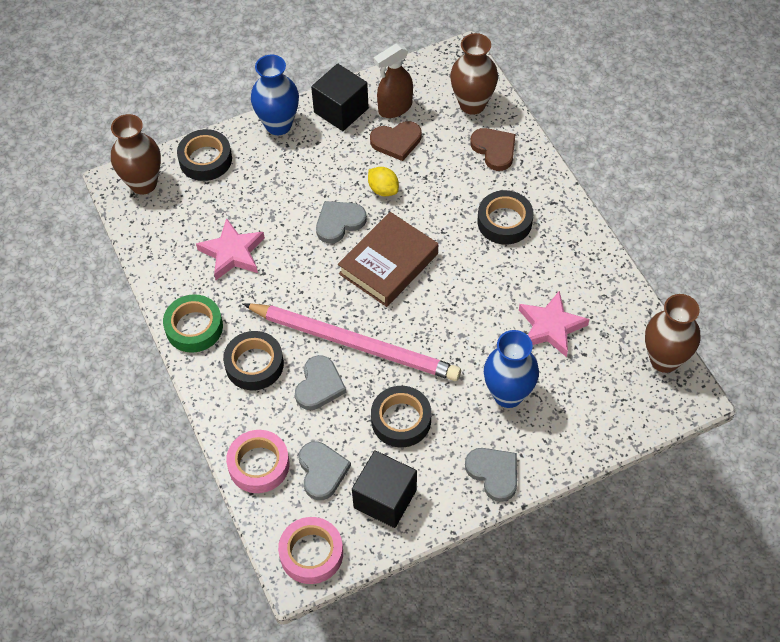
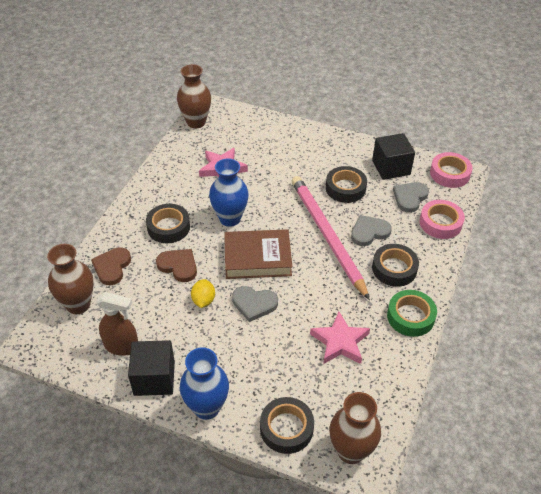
camera: 135 degrees left, 10 degrees down
(396, 141) = (154, 323): brown heart -> brown heart (178, 266)
(494, 473) = (329, 141): grey heart -> none
(508, 394) = (282, 161): blue vase -> blue vase (230, 218)

